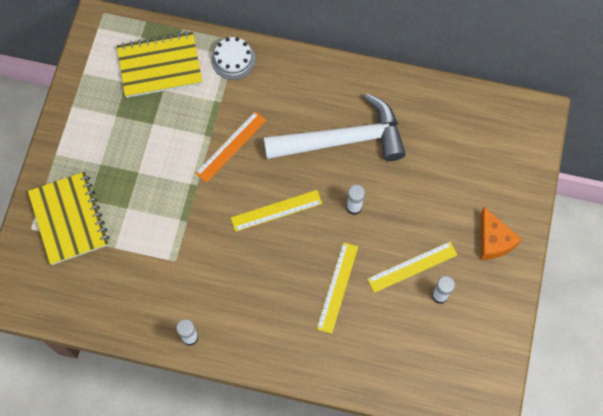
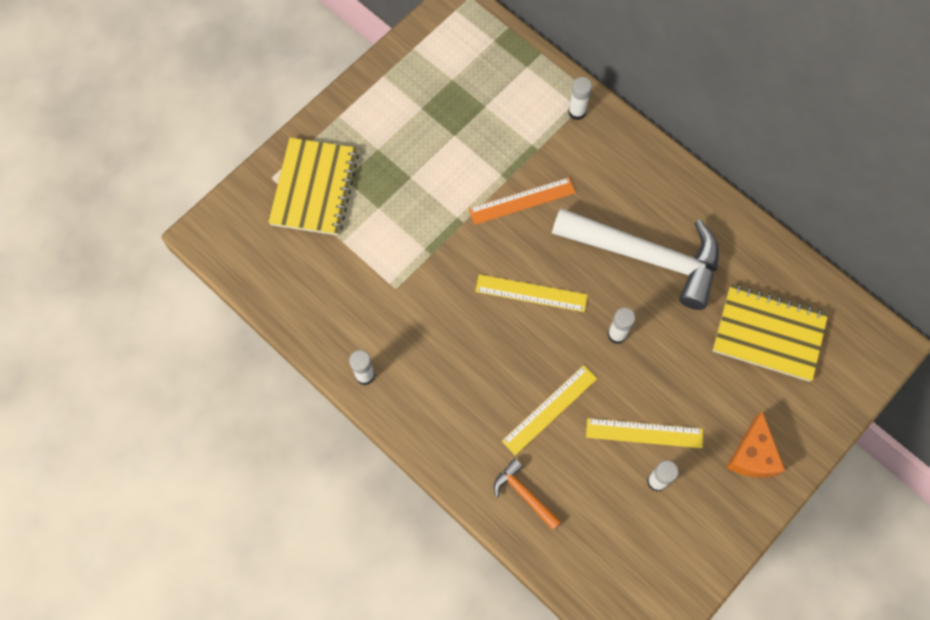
camera: 30 degrees right, 0 degrees up
(160, 66) = (496, 80): yellow notebook -> yellow notebook (768, 333)
(233, 59) = (577, 112): white cake -> white glue stick
(354, 357) = (524, 494): none -> orange hammer

